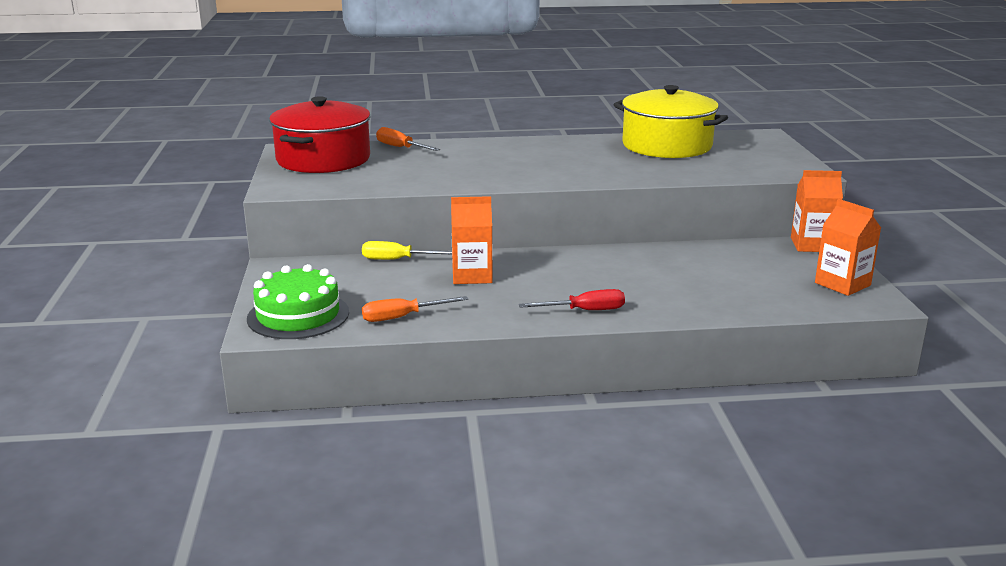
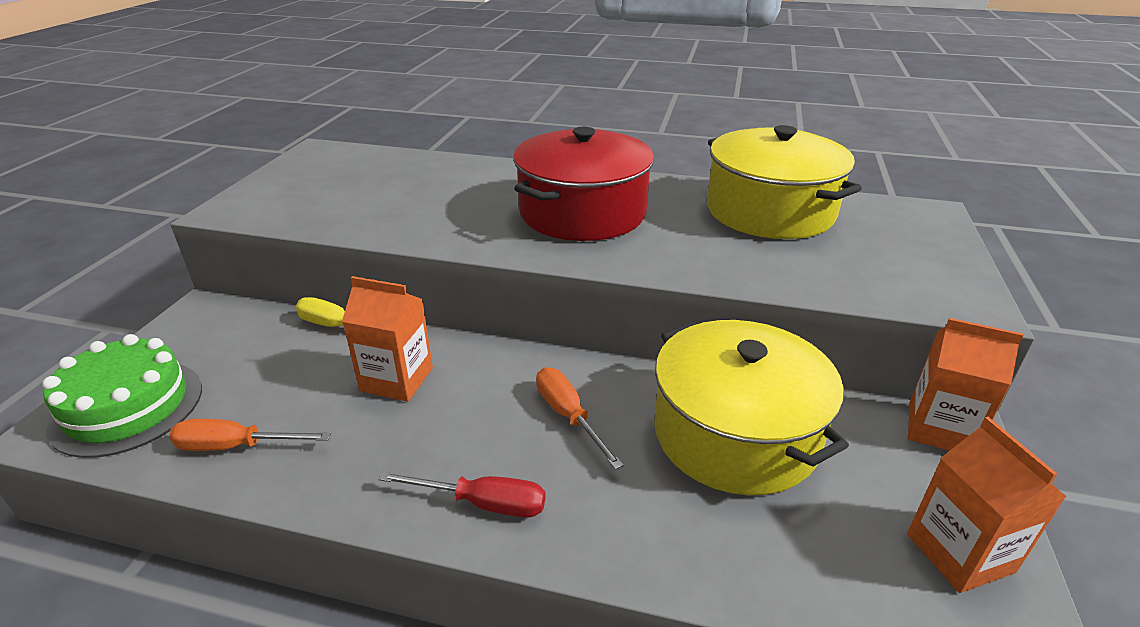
camera: 20 degrees right, 10 degrees up
(323, 159) = (332, 170): red pot -> red pot (583, 212)
(400, 148) = (433, 165): orange screwdriver -> orange screwdriver (568, 416)
(703, 264) = (735, 433): none -> yellow pot

